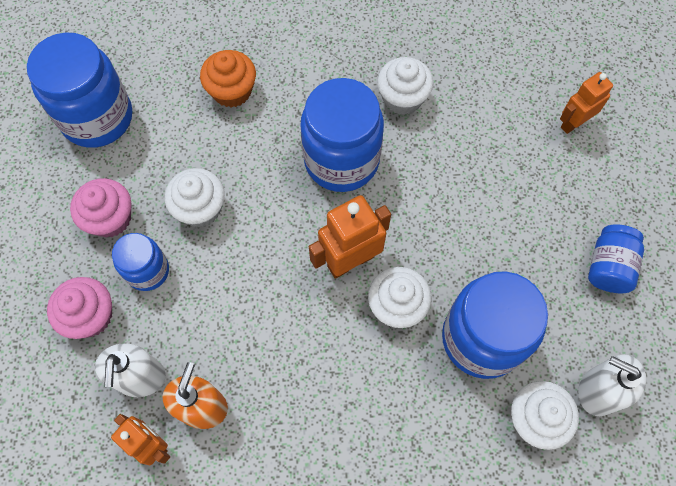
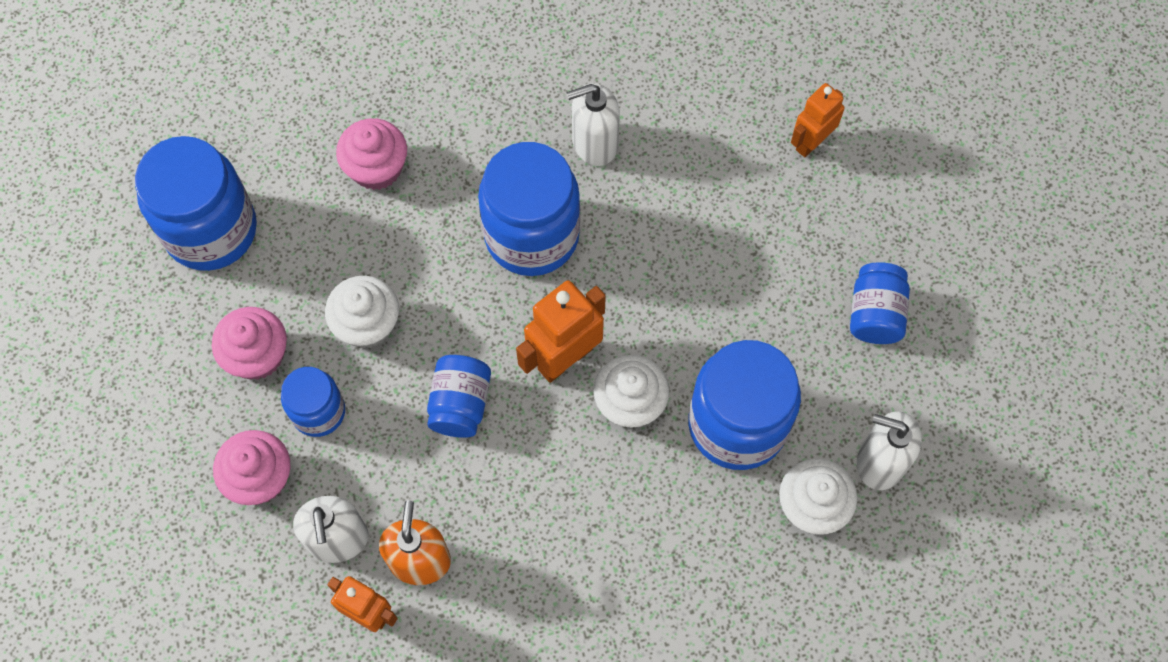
camera: 10 degrees left, 0 degrees up
(232, 91) = (376, 168): orange cupcake -> pink cupcake
(260, 283) = (460, 404): none -> blue jar
(402, 98) = (594, 143): white cupcake -> white soap dispenser

